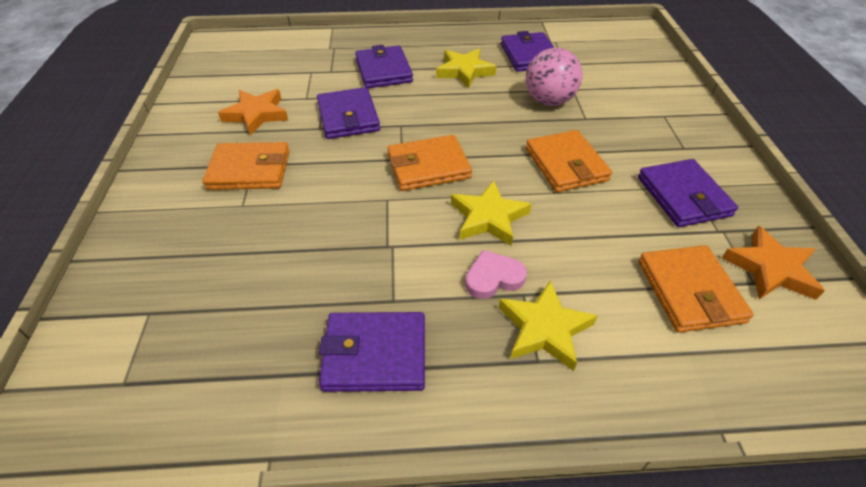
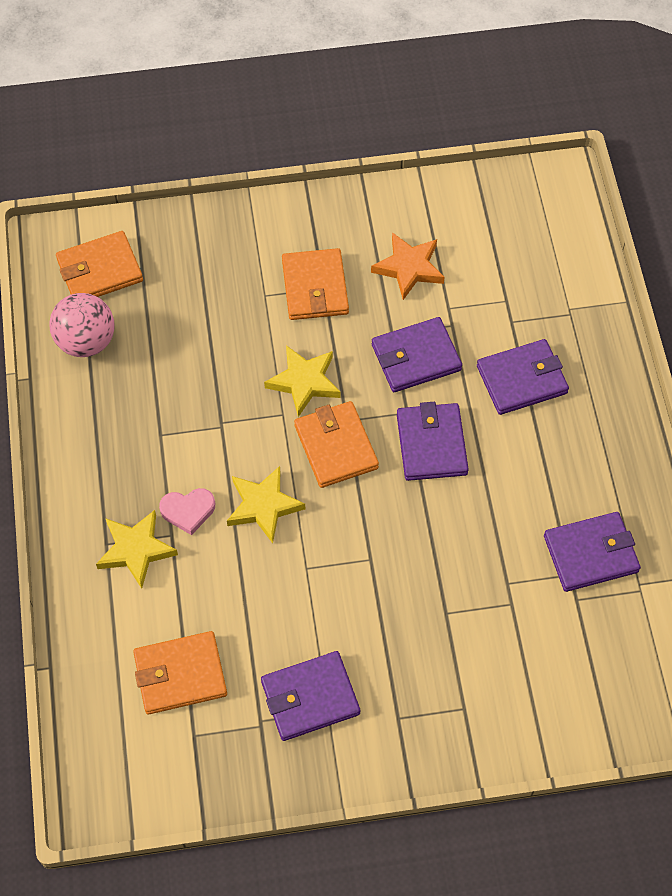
camera: 85 degrees right, 15 degrees up
(375, 354) = (108, 428): purple wallet -> purple wallet (431, 444)
(464, 71) = (535, 473): yellow star -> yellow star (304, 382)
(493, 278) = (188, 511): pink heart -> pink heart turned 105 degrees clockwise
(549, 101) = (478, 573): pink ball -> pink ball (86, 341)
(566, 164) = (353, 583): orange wallet -> orange wallet (100, 270)
(770, 269) = (211, 756): orange star -> none

